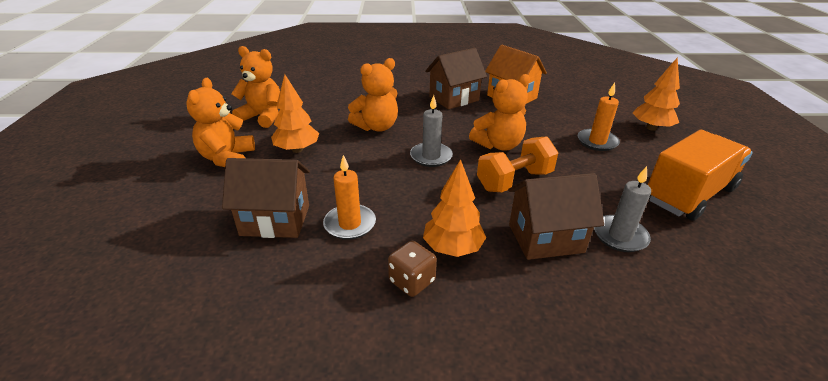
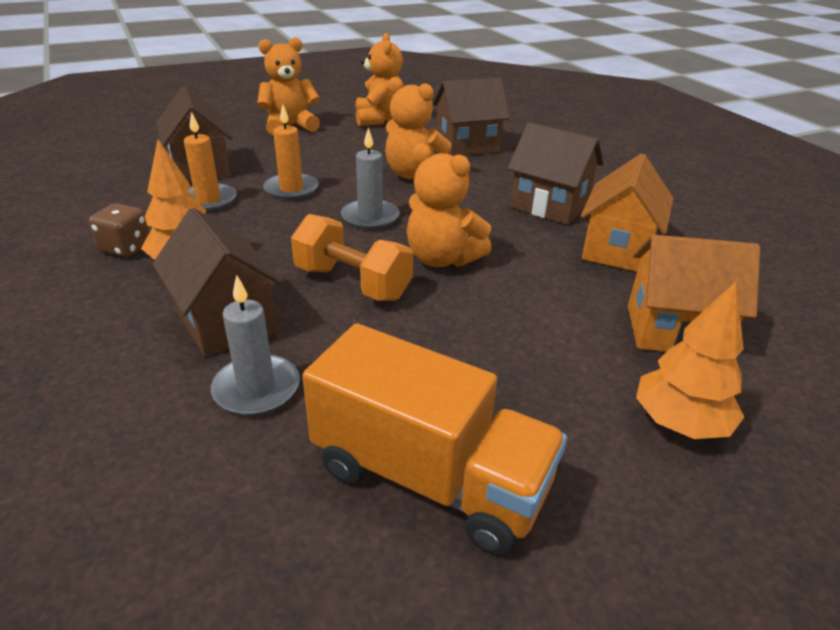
camera: 65 degrees right, 0 degrees up
(297, 150) = (327, 148): orange tree -> none
(349, 98) = (467, 146): none -> brown house
(587, 107) = (674, 331): none -> orange house
(597, 142) = (541, 351): orange candle -> orange candle (291, 189)

